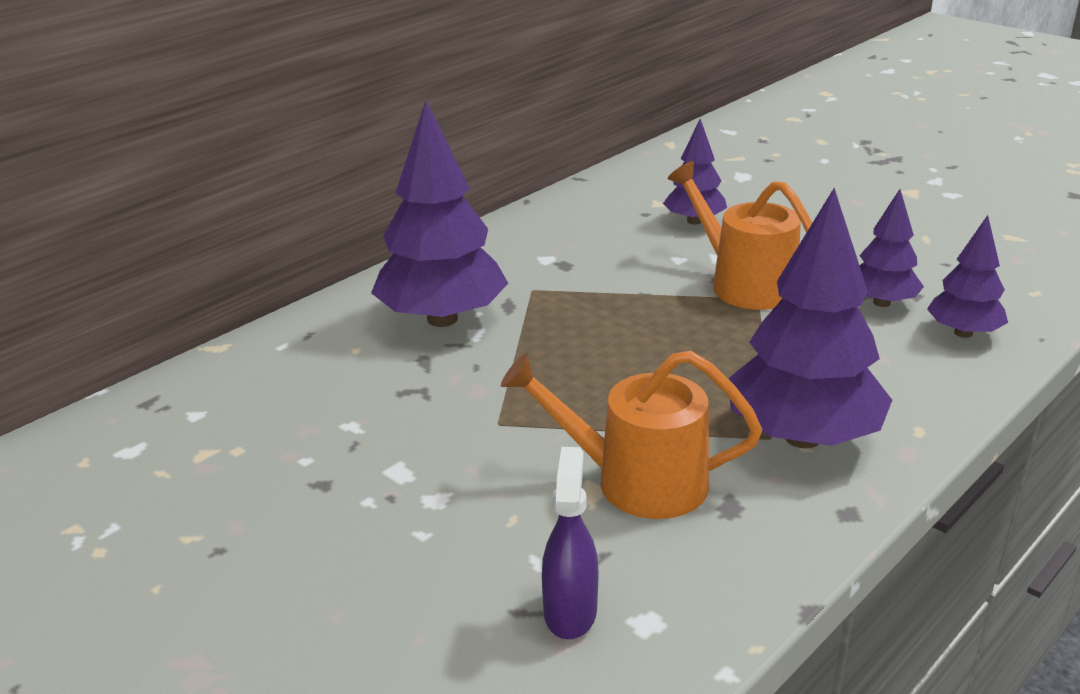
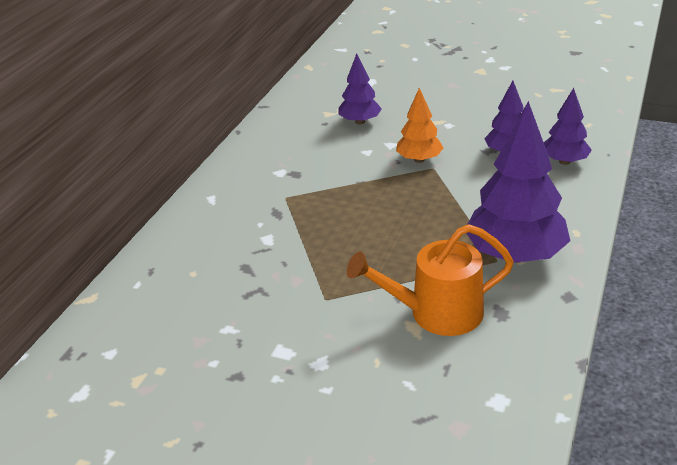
camera: 20 degrees left, 5 degrees up
(442, 319) = (238, 234): purple tree -> none
(570, 612) = (451, 410): purple spray bottle -> none
(745, 284) = (419, 159): orange watering can -> orange tree

